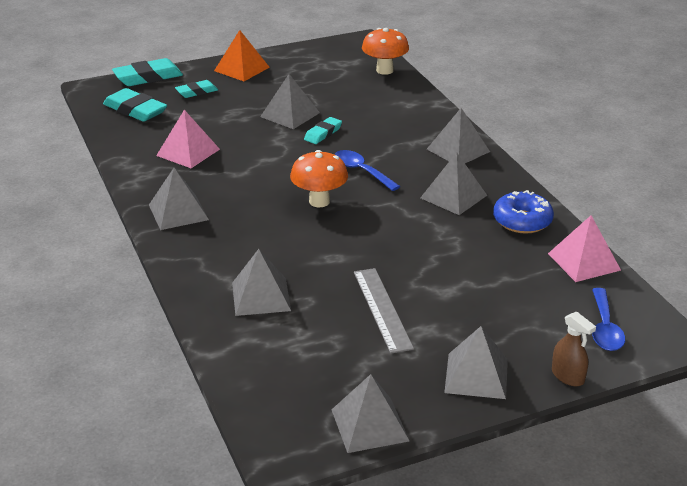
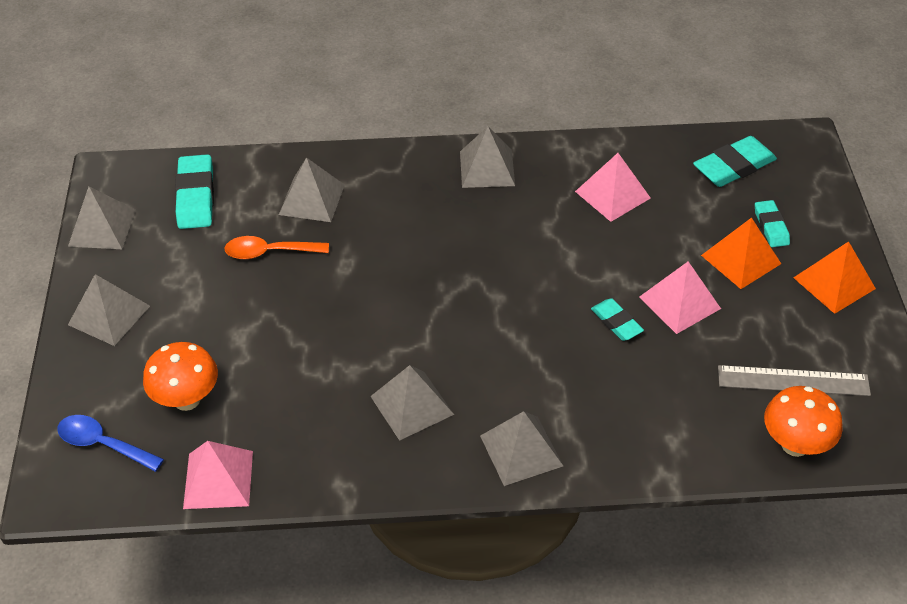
camera: 110 degrees right, 15 degrees up
(148, 77) = (825, 189): turquoise eraser -> turquoise eraser (195, 196)
(235, 99) = (741, 259): none -> orange pyramid
(290, 114) = (680, 302): grey pyramid -> pink pyramid
(319, 201) = (457, 280): orange mushroom -> orange mushroom (187, 399)
(342, 302) = (269, 252): none -> orange spoon
(361, 171) = (508, 334): blue spoon -> none
(382, 309) = (242, 278): grey ruler -> grey ruler (793, 380)
(522, 221) = (327, 453): blue donut -> none
(568, 376) = (62, 382): brown spray bottle -> none

